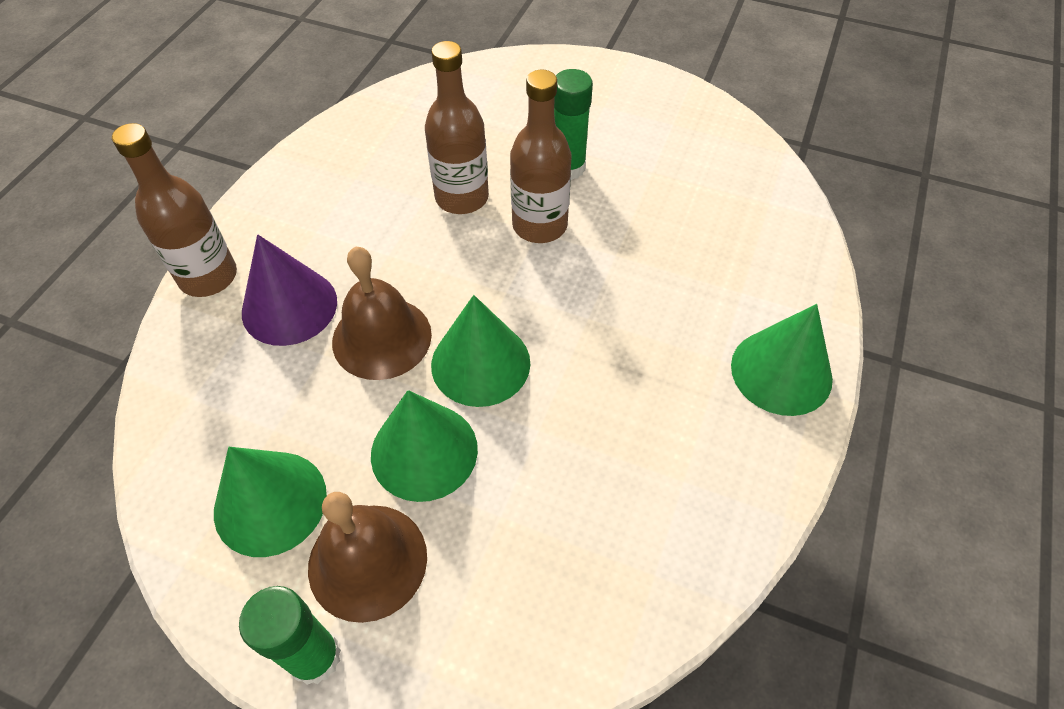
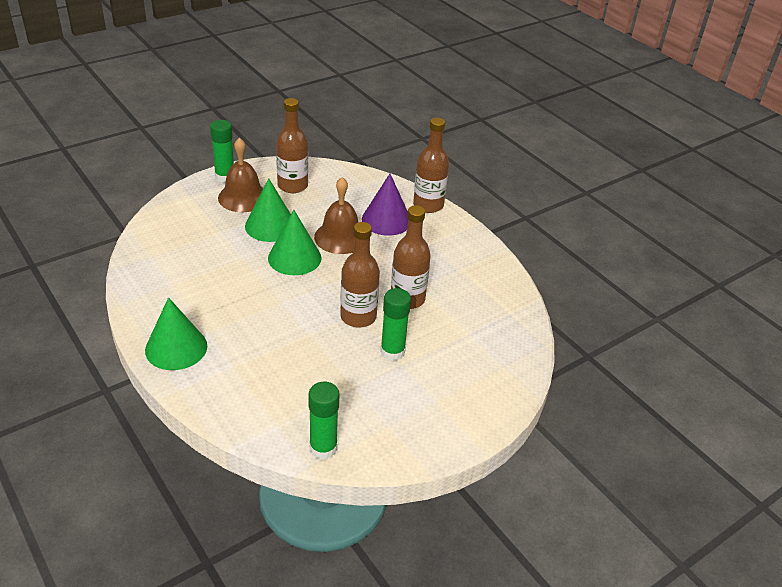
camera: 120 degrees right, 15 degrees down
(270, 502) = (292, 186): green cone -> brown bottle
(753, 153) = (323, 448): none -> green glue stick

